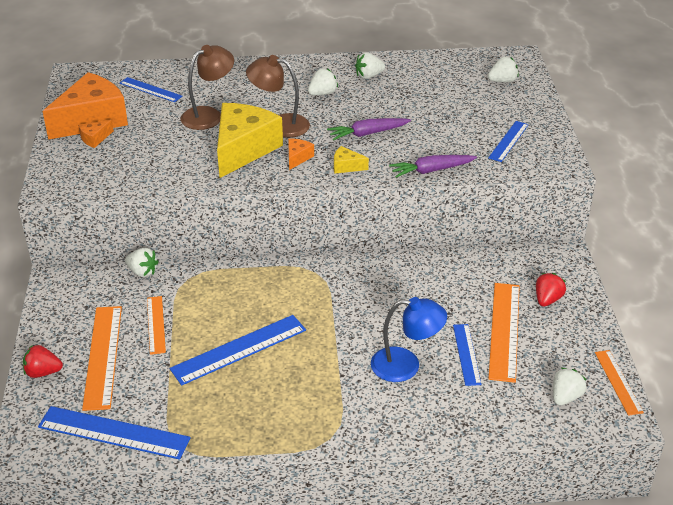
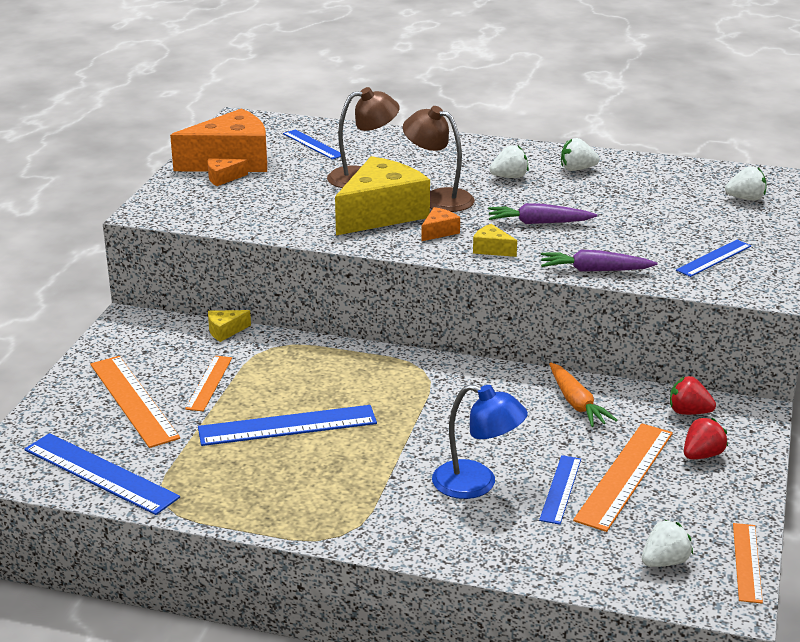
camera: 20 degrees right, 10 degrees down
(43, 372) = (61, 401): red strawberry -> red strawberry (688, 412)
(103, 356) = (133, 400): orange ruler -> orange ruler turned 45 degrees counterclockwise
(142, 272) = (225, 331): white strawberry -> yellow cheese
(441, 276) = (576, 403): none -> orange carrot

